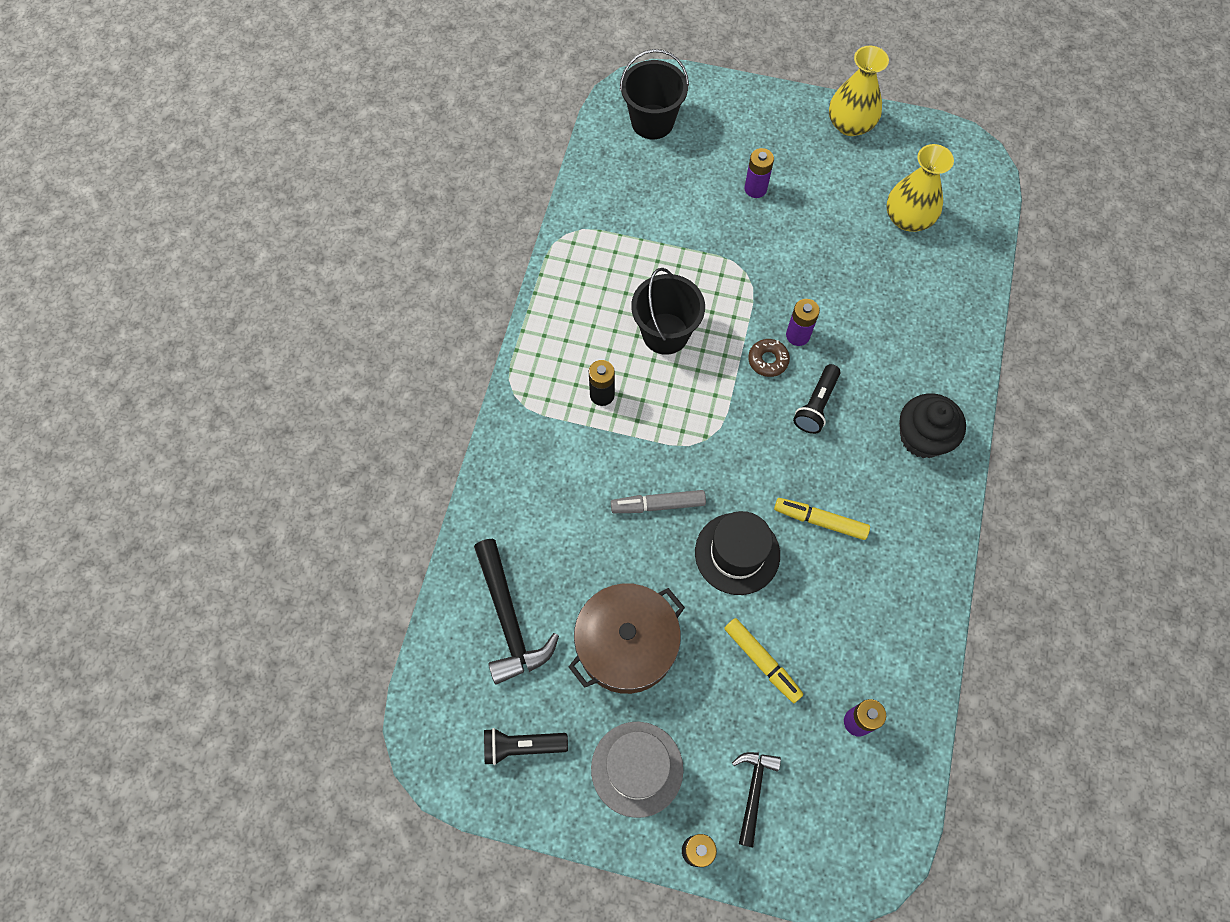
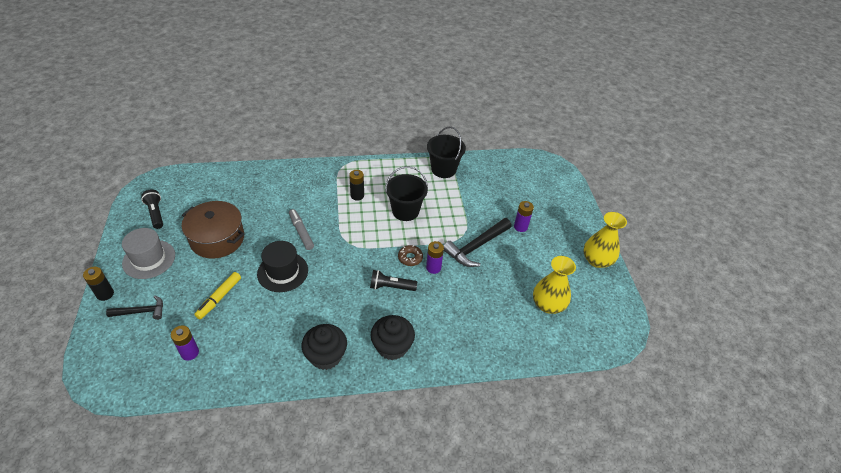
camera: 65 degrees right, 20 degrees down
(509, 620) = (221, 193): black hammer -> black hammer (476, 247)
(652, 122) = (534, 175): black bucket -> black bucket (443, 169)
(820, 521) = (315, 305): yellow marker -> none
(915, 529) = (326, 356): none -> black cupcake

